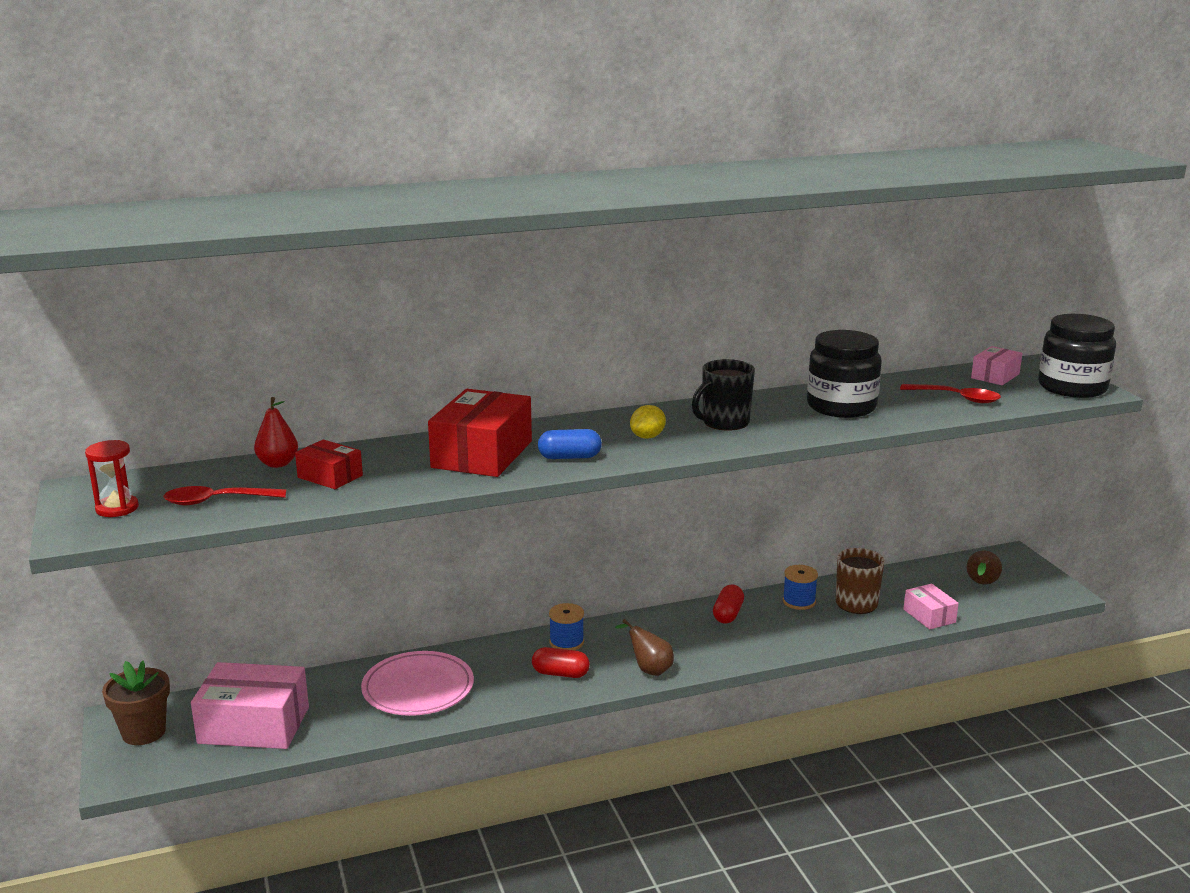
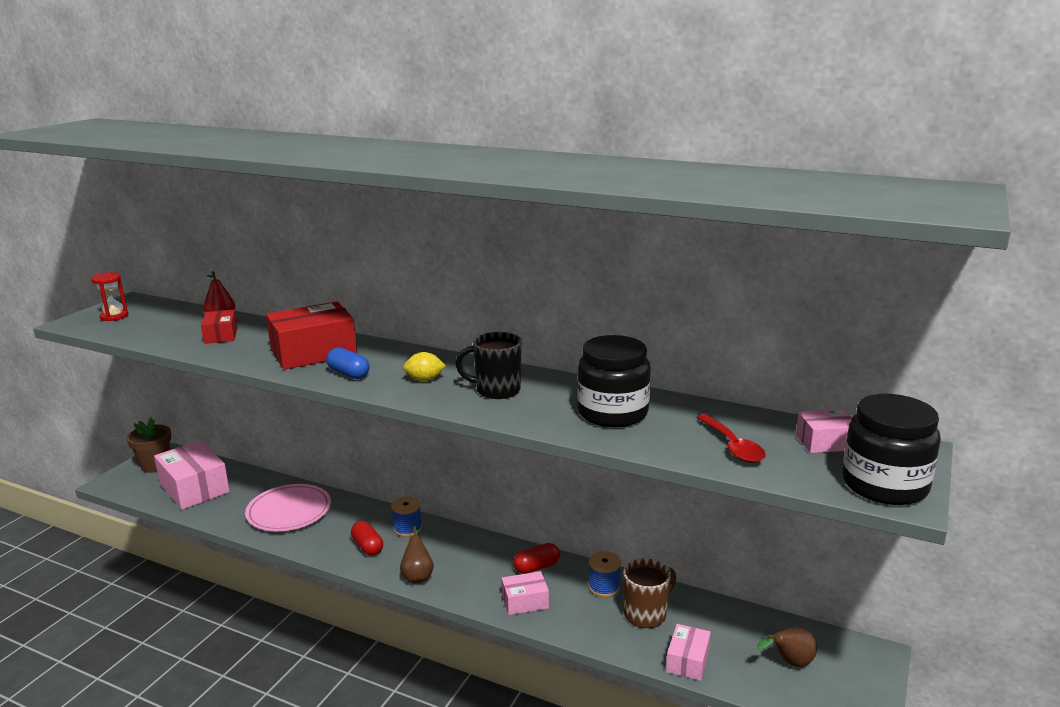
camera: 45 degrees right, 0 degrees up
(216, 501) = (150, 329): red spoon -> none
(765, 640) = (525, 601): none -> pink box

